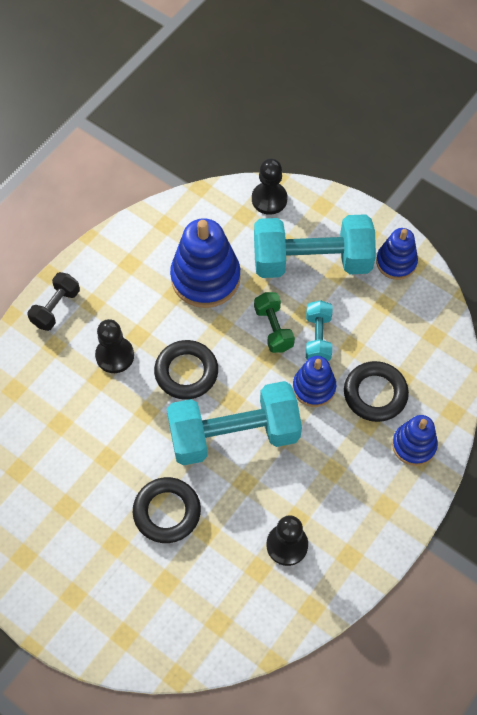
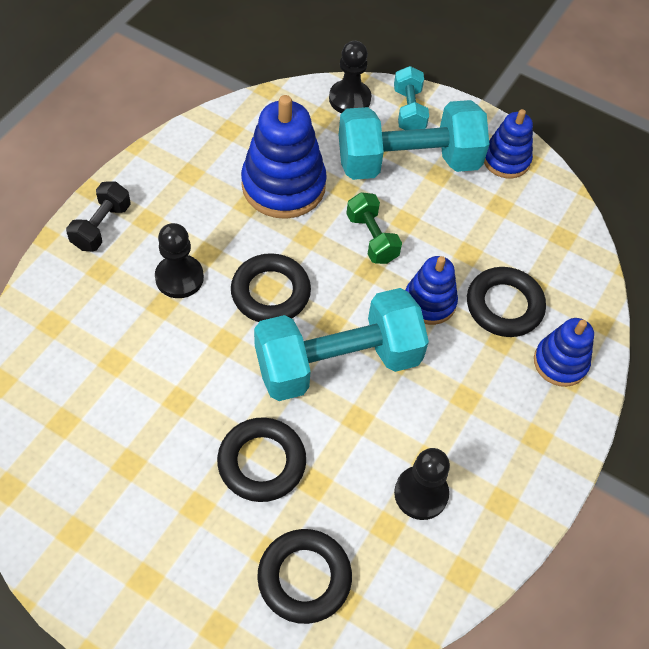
camera: 10 degrees left, 5 degrees down
(191, 603) = (304, 578): none -> black ring
(318, 338) = (426, 246): turquoise dumbbell -> turquoise dumbbell (409, 110)

